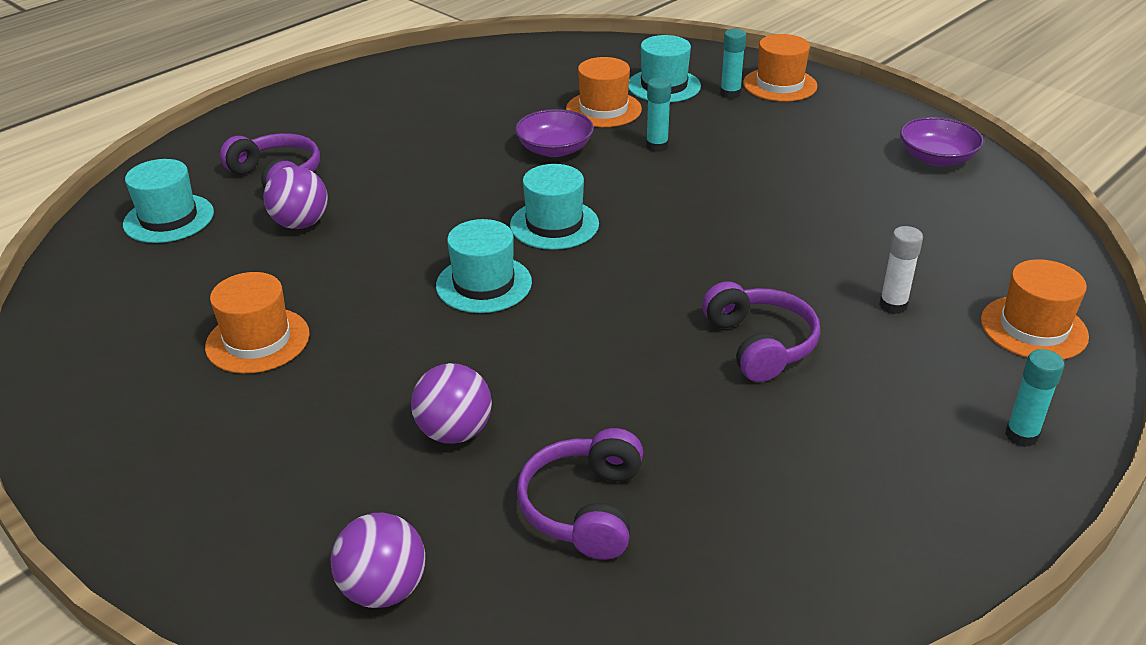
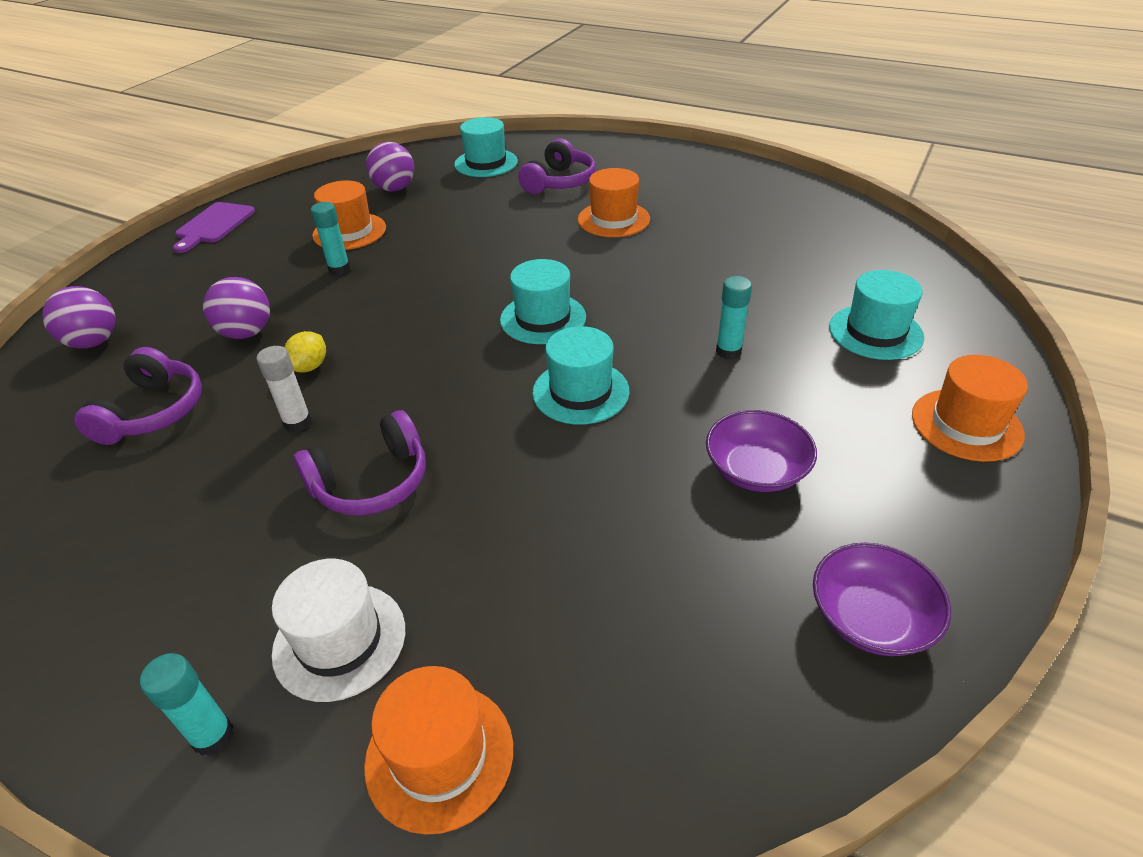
camera: 75 degrees right, 5 degrees up
(108, 478) = (213, 225): none -> purple cutting board
(301, 224) = (497, 208): purple ball -> purple ball (395, 189)
(484, 284) = (438, 303): turquoise hat -> turquoise hat (580, 392)
(555, 149) = (680, 291): purple bowl -> purple bowl (756, 469)
(556, 380) = (310, 366): none -> yellow lemon
(584, 508) = (153, 412): purple headphones -> purple headphones turned 105 degrees clockwise
(603, 109) = (784, 303): orange hat -> orange hat (613, 219)
(730, 94) = (900, 385): turquoise glue stick -> turquoise glue stick (339, 269)
(893, 305) = (462, 589): white glue stick -> white glue stick (297, 423)
(936, 369) = (339, 640): none -> white hat

